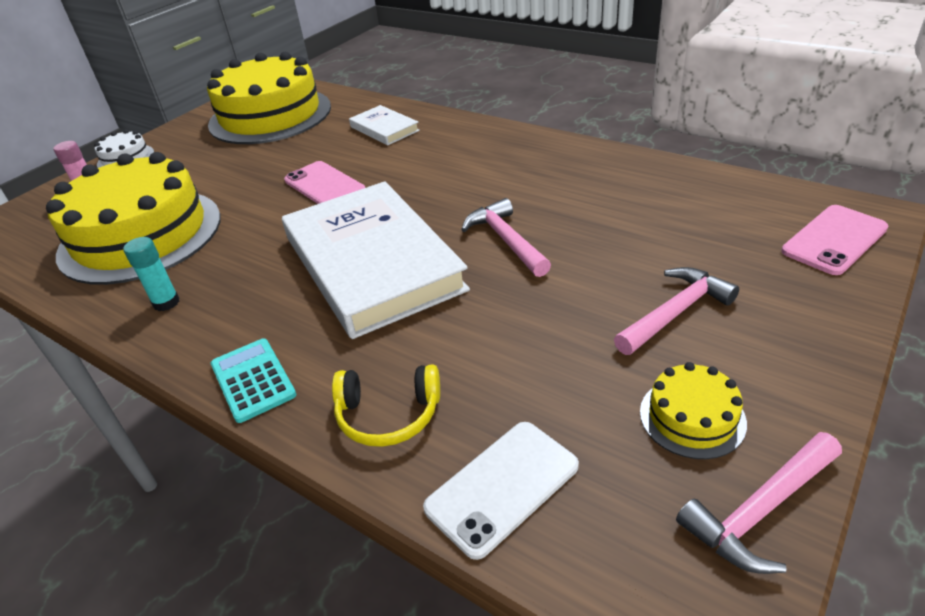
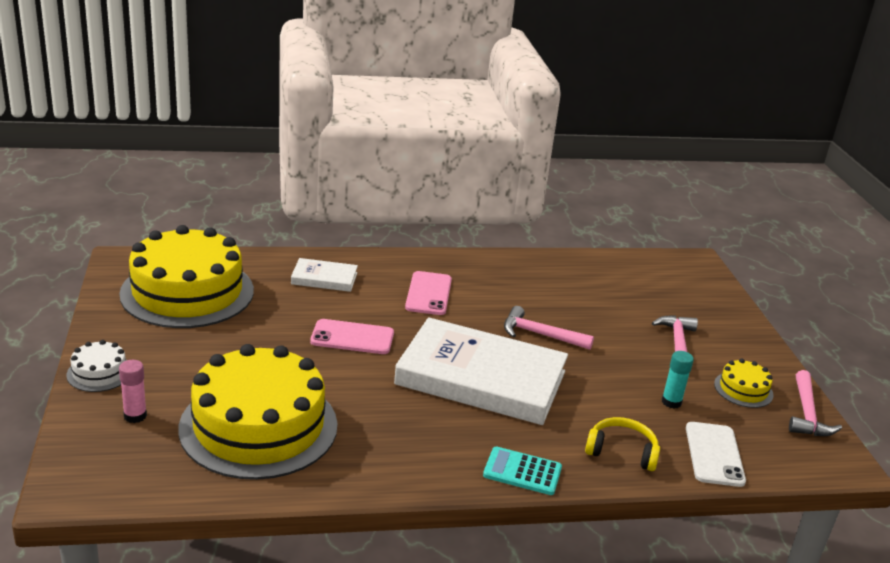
camera: 50 degrees left, 10 degrees down
(166, 303) = (379, 459): turquoise glue stick -> turquoise glue stick (671, 402)
(388, 415) = (622, 451): yellow headphones -> yellow headphones turned 120 degrees counterclockwise
(834, 240) = (696, 280): pink phone -> pink phone (428, 293)

